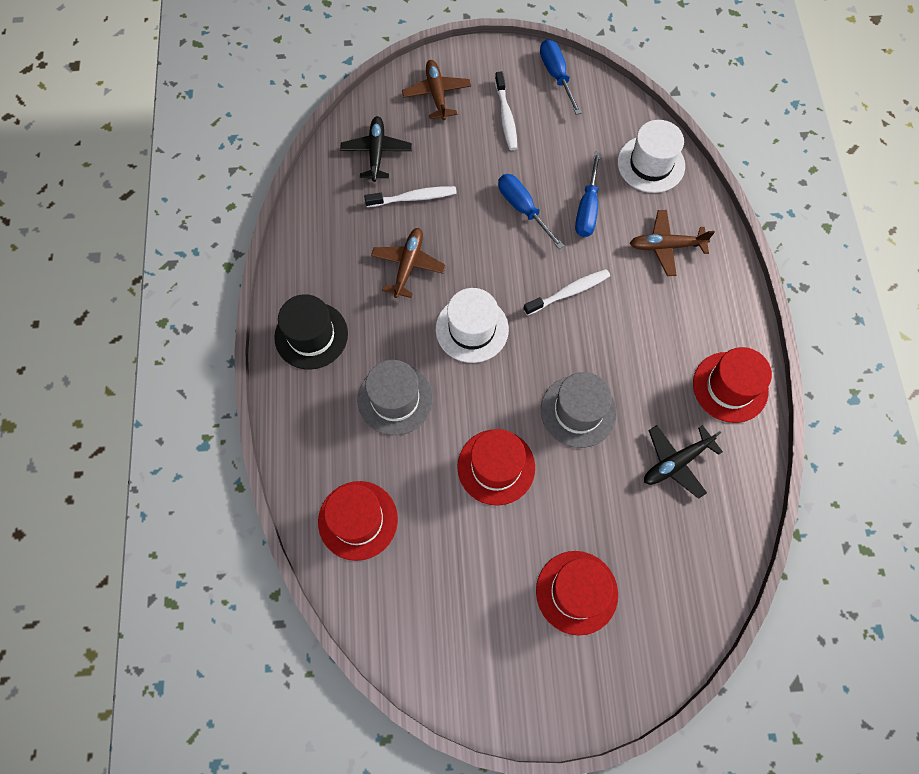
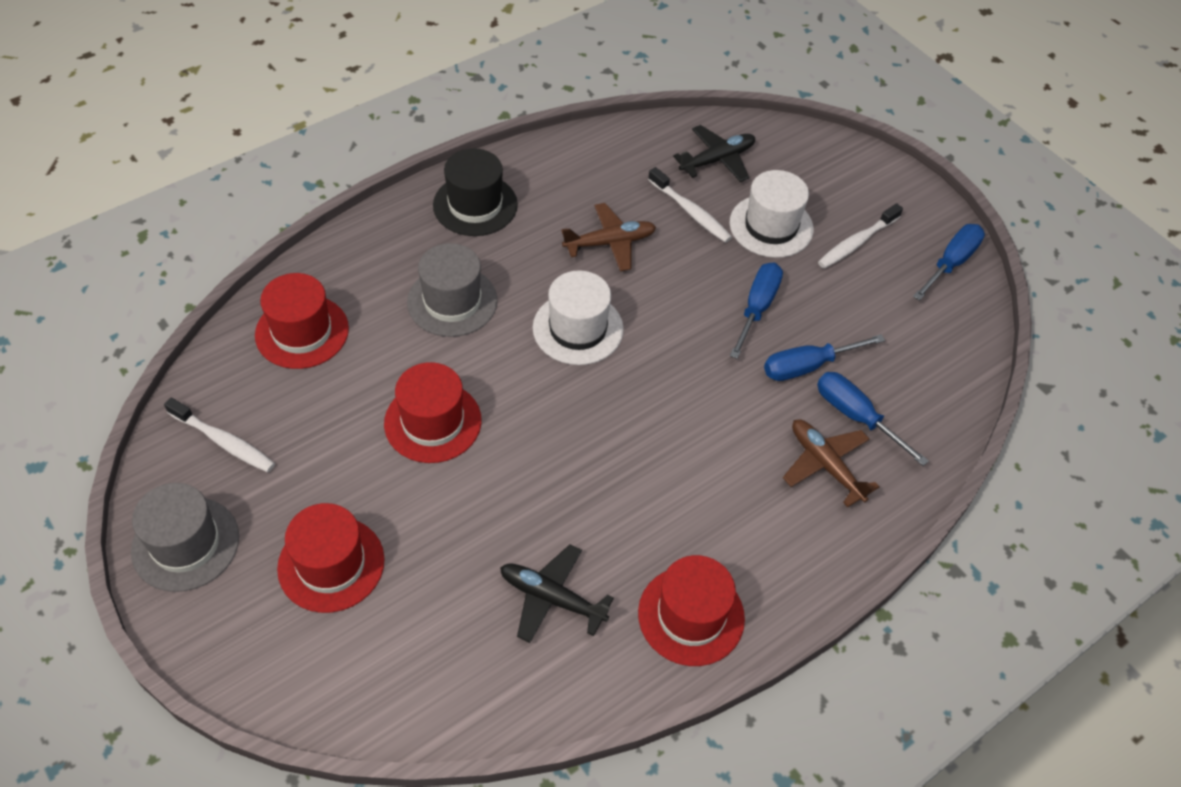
camera: 55 degrees right, 15 degrees down
(437, 94) = (829, 174): brown plane -> none
(569, 292) = (689, 395): white toothbrush -> white toothbrush (224, 441)
(578, 411) = (549, 469): grey hat -> grey hat (185, 544)
(641, 206) = (856, 417): none -> blue screwdriver
(651, 164) = (921, 402): white hat -> white hat (771, 226)

